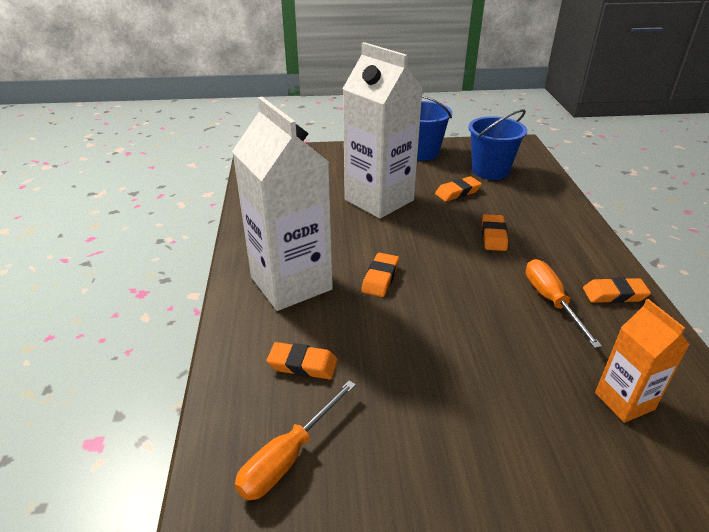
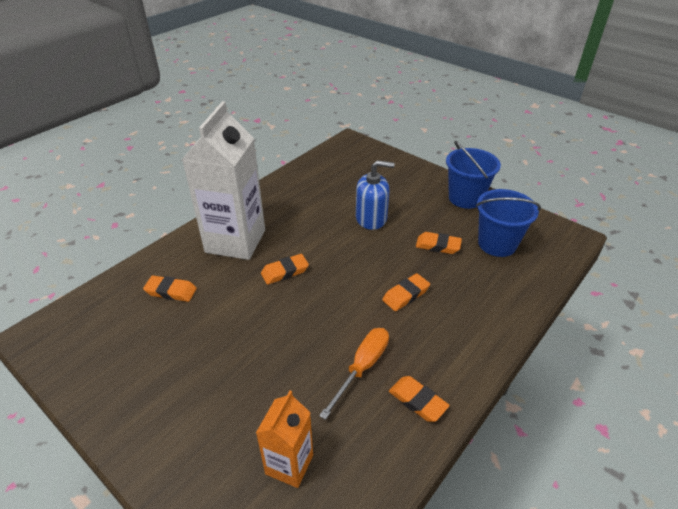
camera: 45 degrees right, 5 degrees up
(288, 457) = (98, 331): orange screwdriver -> none
(302, 365) = (171, 291): orange eraser -> orange eraser turned 45 degrees counterclockwise
(379, 200) = (371, 218): white carton -> blue soap dispenser

